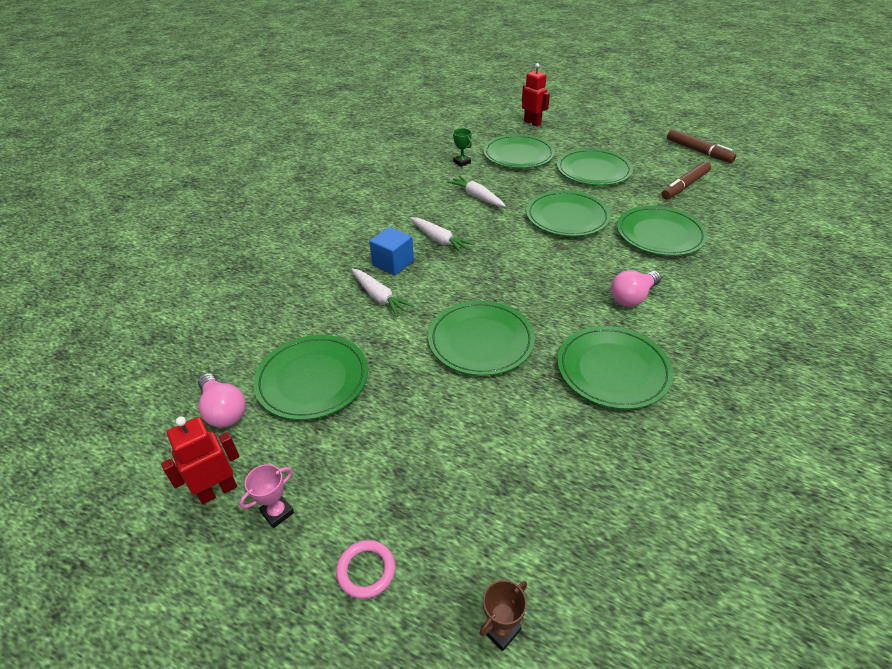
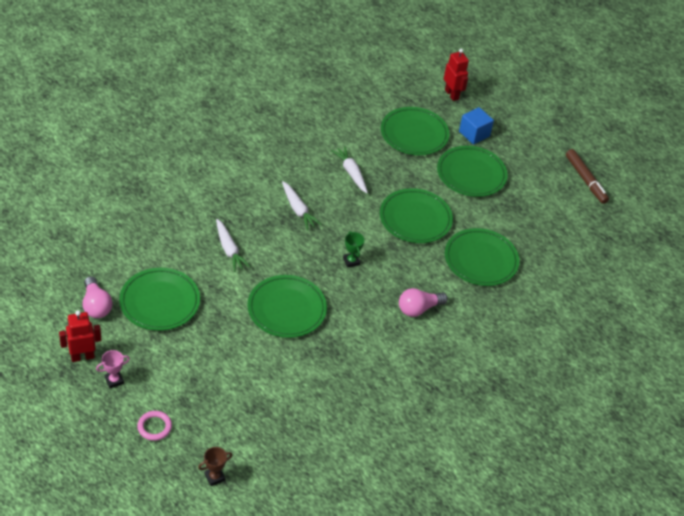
camera: 10 degrees right, 5 degrees up
(393, 263) = (251, 221): blue cube -> blue cube (474, 134)
(462, 162) = (358, 127): green trophy -> green trophy (351, 261)
(612, 370) = (366, 359): green plate -> none
(684, 186) = (541, 216): brown marker -> none

